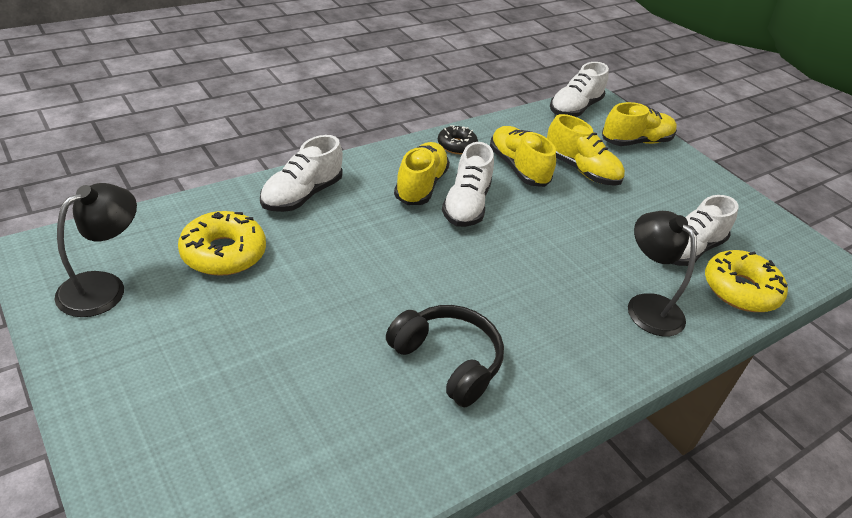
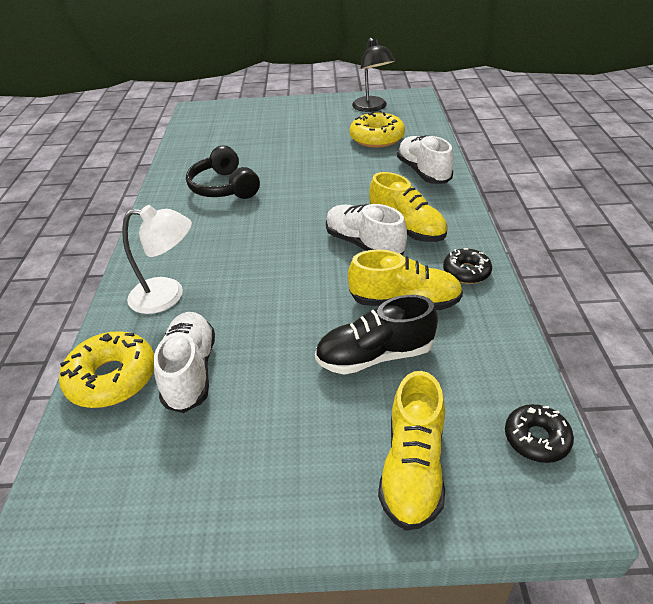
camera: 130 degrees right, 0 degrees up
(448, 361) = (224, 187): black headphones -> black headphones turned 75 degrees clockwise
(575, 108) = (536, 439): white shoe -> black donut
(581, 170) = (375, 356): yellow shoe -> black shoe
(647, 306) = (168, 296): black lamp -> white lamp

